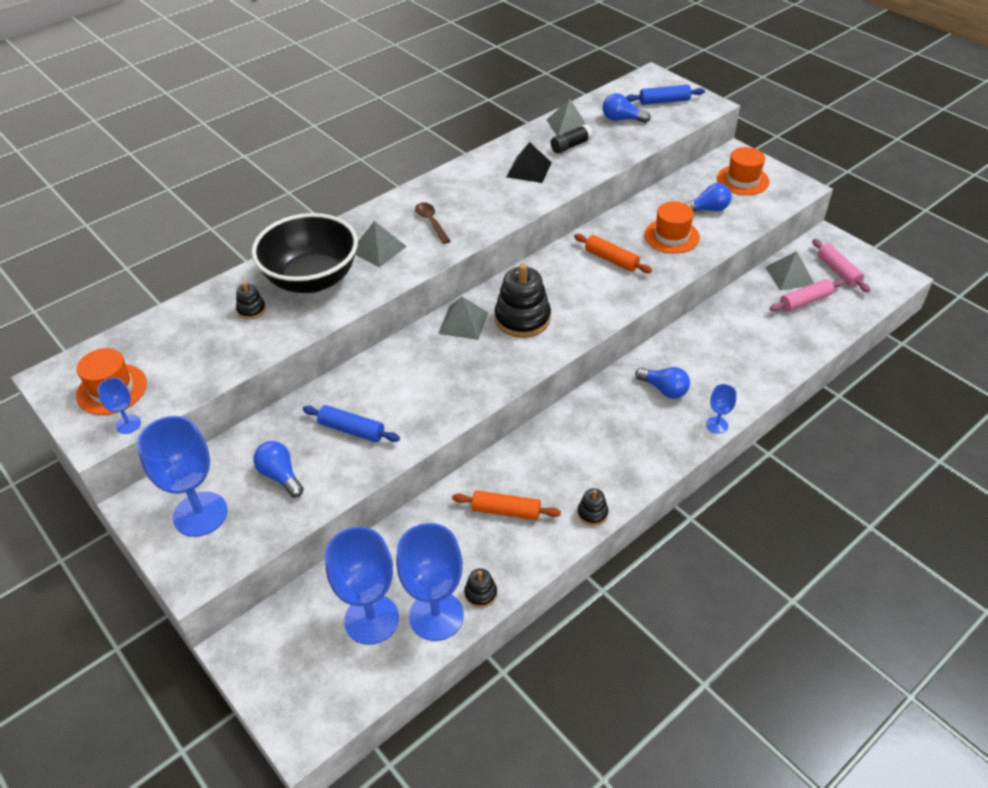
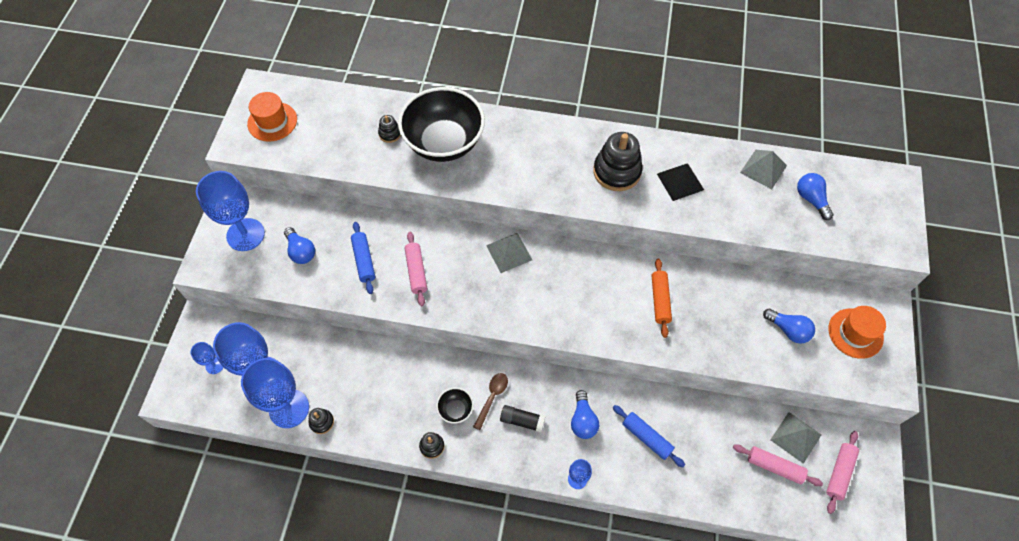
camera: 50 degrees right, 15 degrees up
(128, 424) = (253, 152): blue goblet -> blue goblet (214, 365)
(280, 475) = (301, 251): blue light bulb -> blue light bulb turned 135 degrees clockwise
(378, 249) = (505, 156): grey pyramid -> none
(410, 397) = (416, 271): none -> pink rolling pin
(431, 222) = (561, 165): brown spoon -> brown spoon (492, 397)
(506, 511) = (394, 392): orange rolling pin -> none
(522, 319) = (544, 285): black stacking toy -> black stacking toy (617, 172)
(571, 146) = (738, 188): black glue stick -> black glue stick (522, 420)
(571, 473) = (455, 409): none -> black bowl
(664, 101) = (870, 213): blue rolling pin -> blue rolling pin (646, 437)
(671, 236) = (728, 324): orange hat -> none

